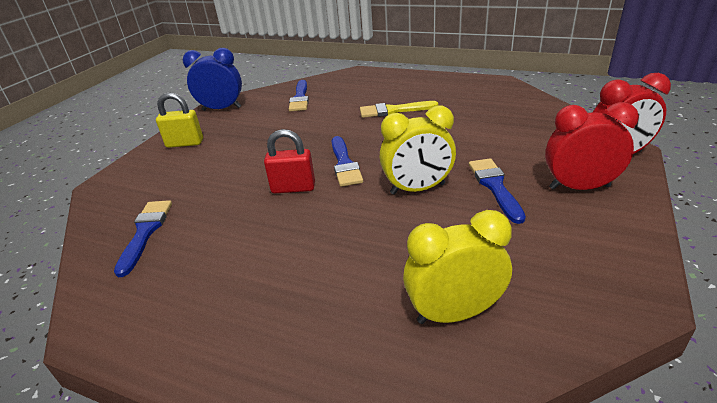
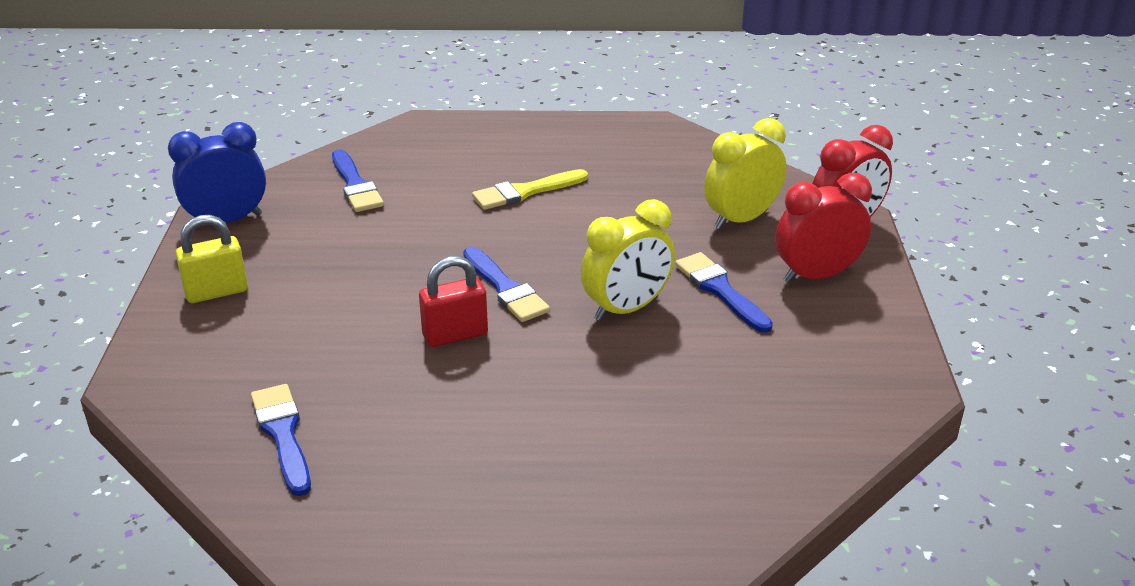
camera: 25 degrees left, 0 degrees up
(454, 313) = (741, 443): yellow clock -> yellow clock (741, 219)

